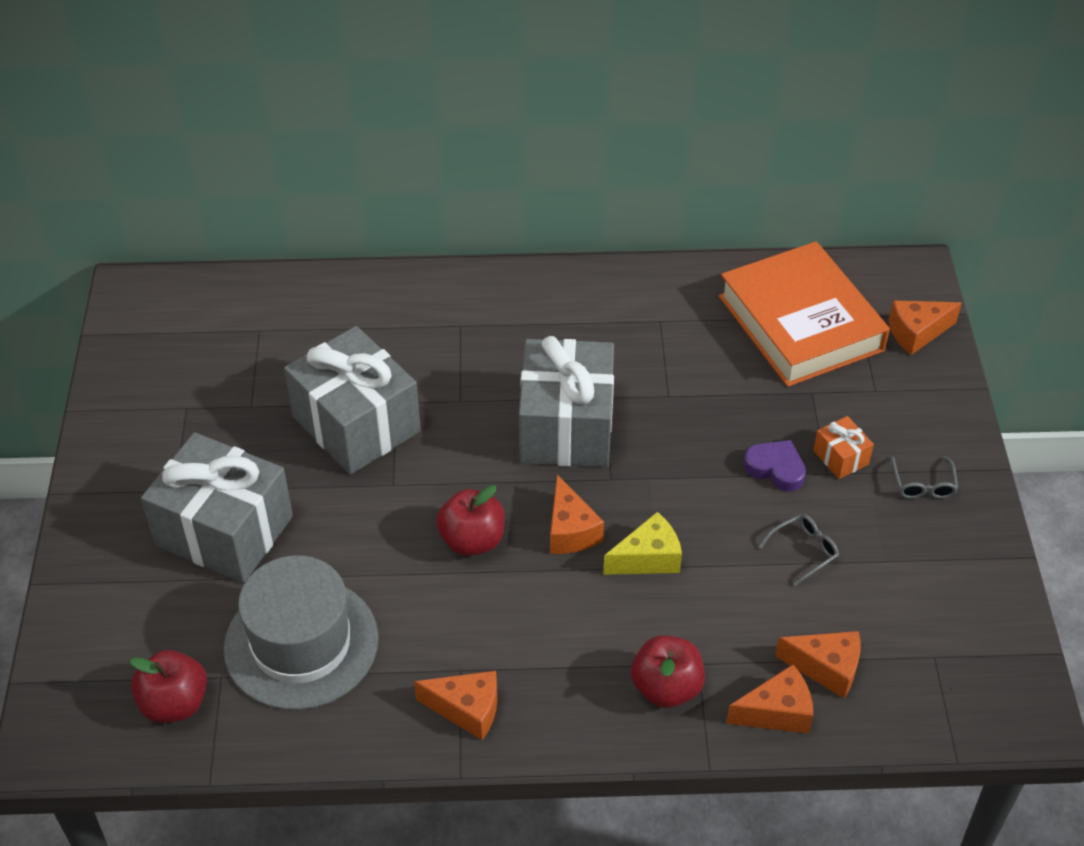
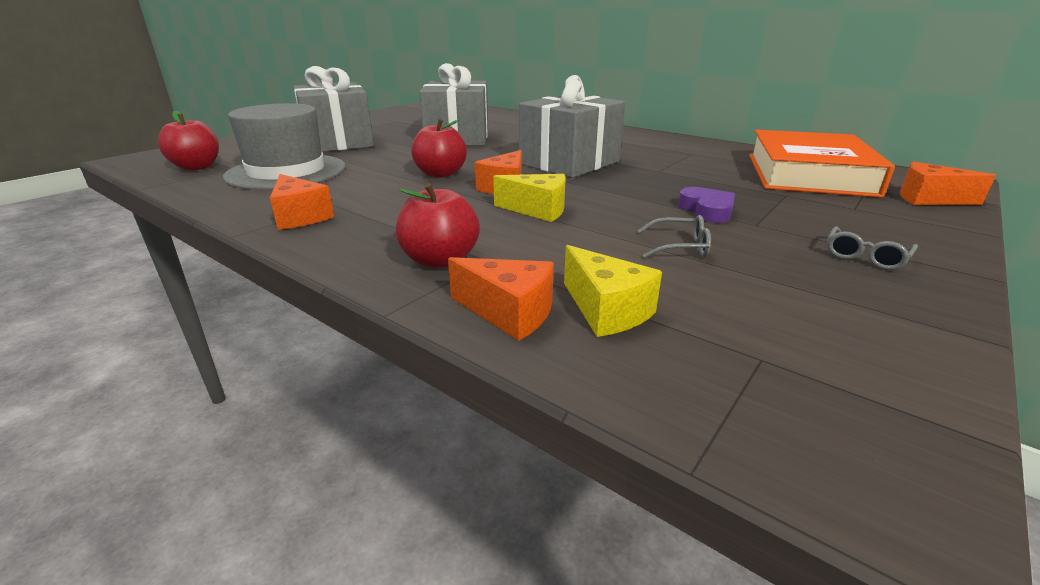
camera: 40 degrees right, 20 degrees down
(826, 668) = (606, 310): orange cheese -> yellow cheese
(840, 457) = (780, 222): orange gift -> none

